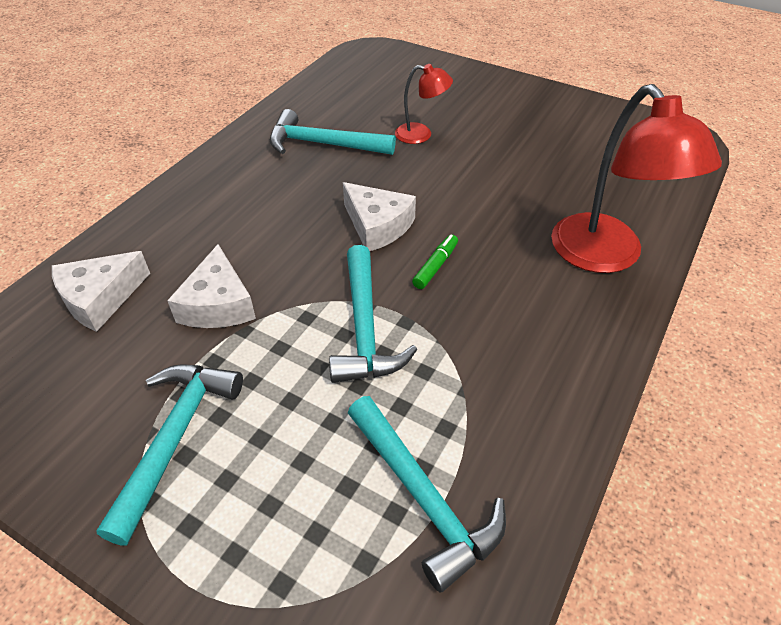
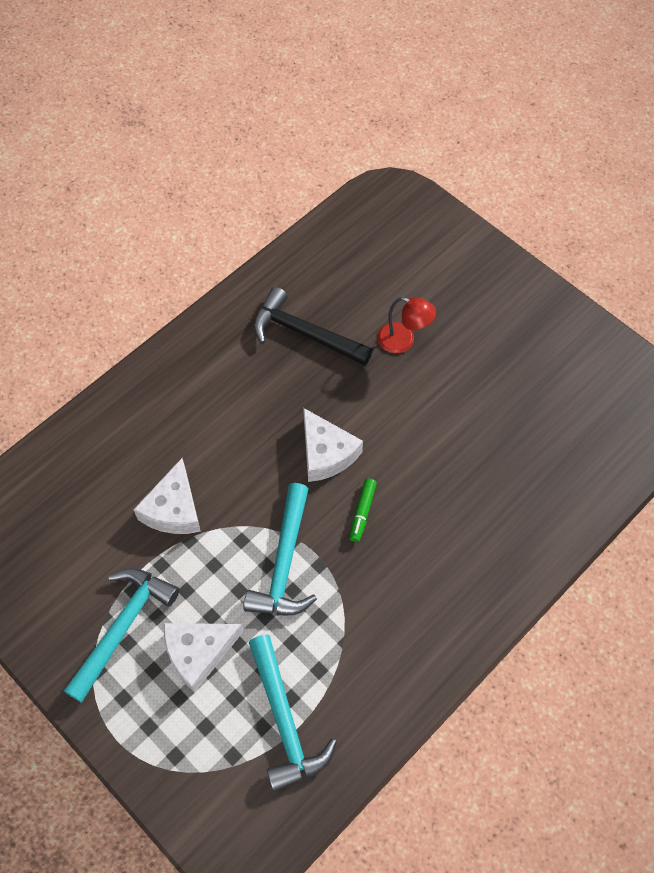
camera: 15 degrees right, 15 degrees up
(100, 298) = (82, 479): white cheese -> white cheese (198, 653)
(323, 144) = (304, 333): turquoise hammer -> black hammer
(435, 266) = (362, 512): green marker -> green marker turned 150 degrees clockwise
(606, 256) = (515, 538): red lamp -> none

